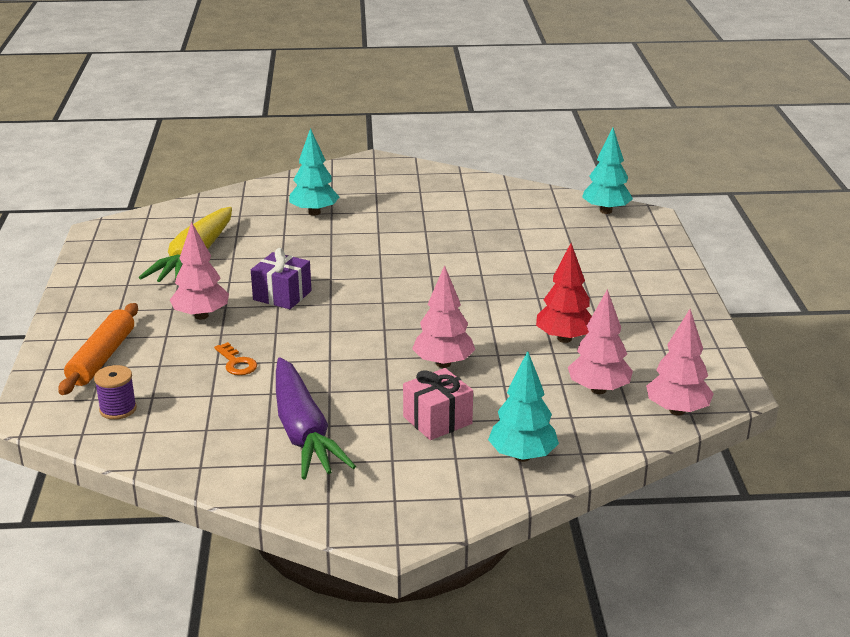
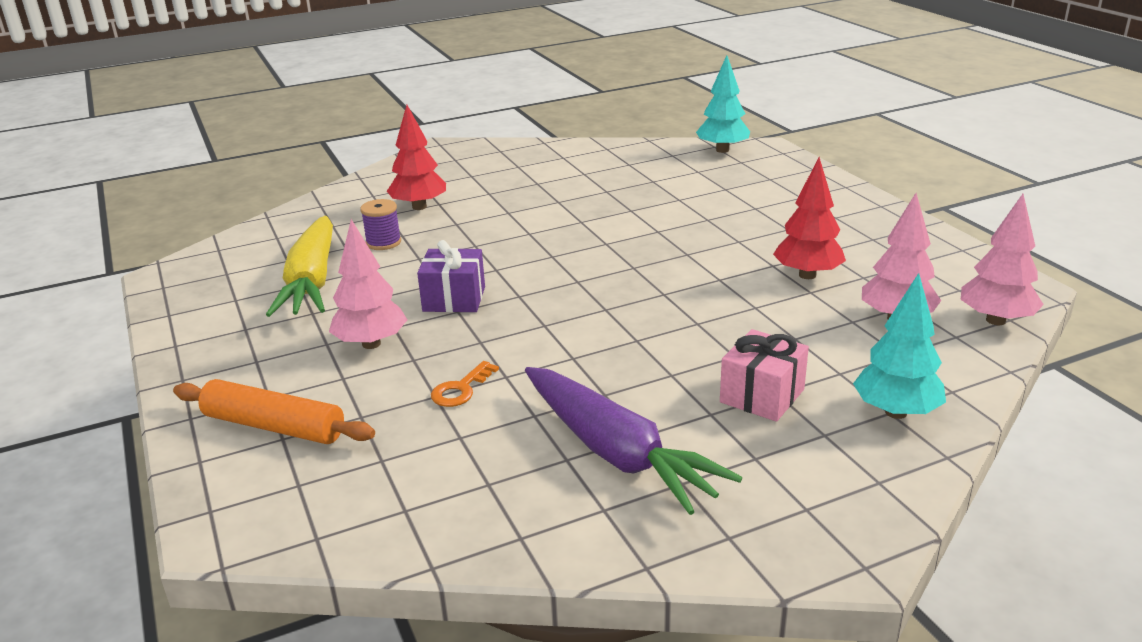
camera: 20 degrees left, 0 degrees up
(102, 358) = (274, 426): orange rolling pin -> orange rolling pin turned 60 degrees counterclockwise
(118, 409) = (345, 489): purple spool -> purple spool (383, 242)
(236, 363) = (461, 389): orange key -> orange key turned 90 degrees clockwise
(314, 212) = (419, 207): turquoise tree -> red tree
(443, 363) = (707, 330): pink tree -> none

